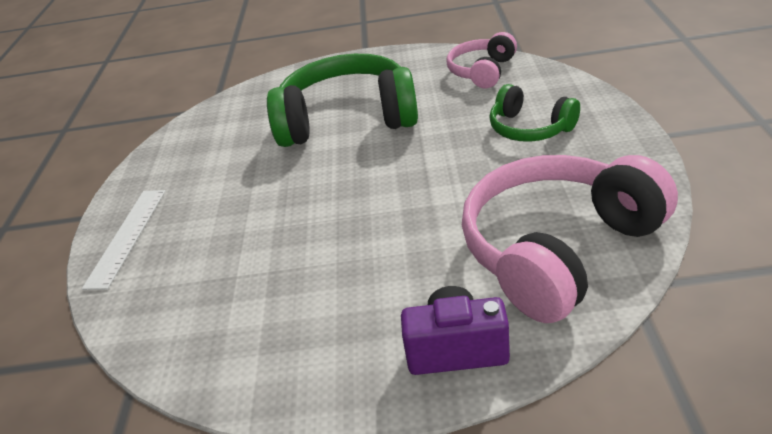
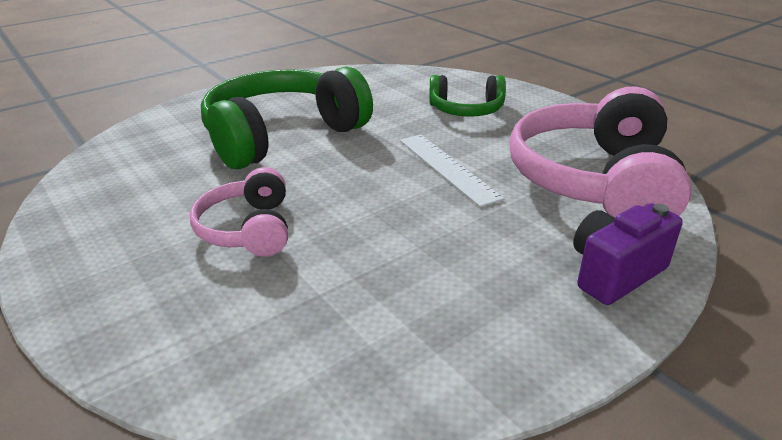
camera: 40 degrees left, 5 degrees down
(127, 236) = (112, 305): white ruler -> white ruler (447, 168)
(482, 71) = (374, 80): pink headphones -> pink headphones (248, 229)

